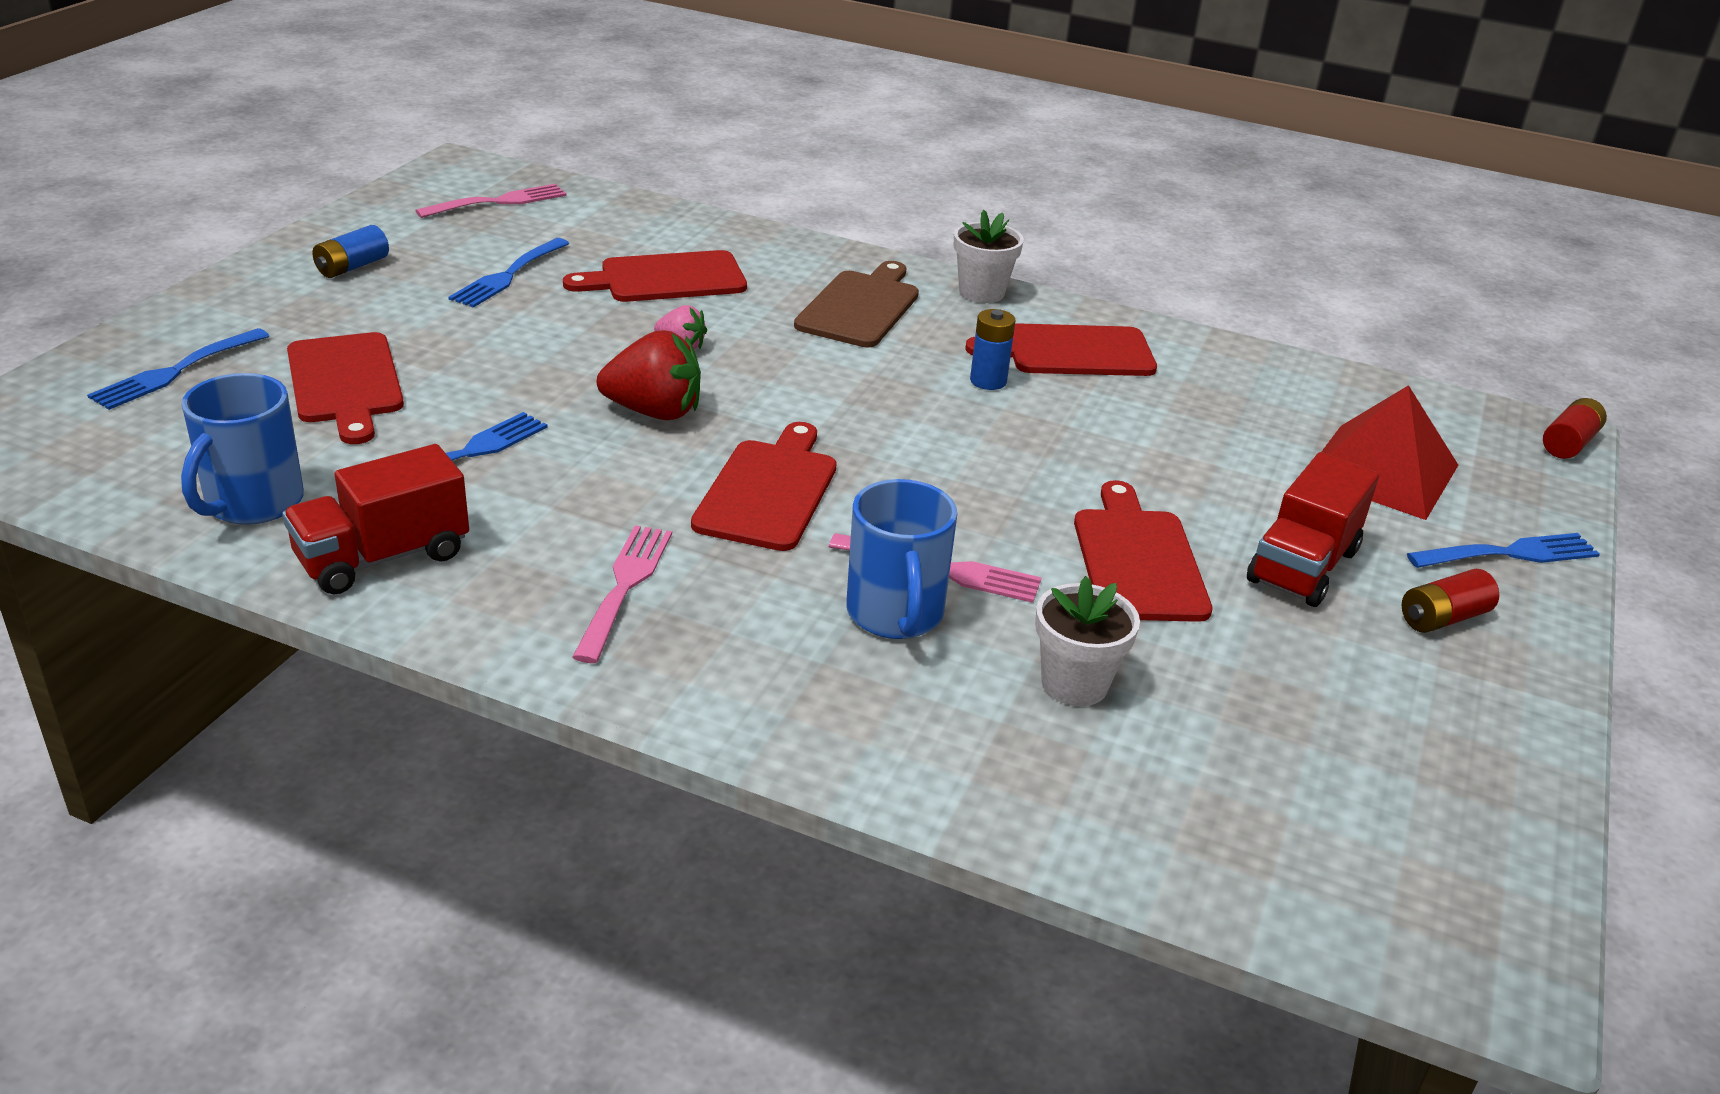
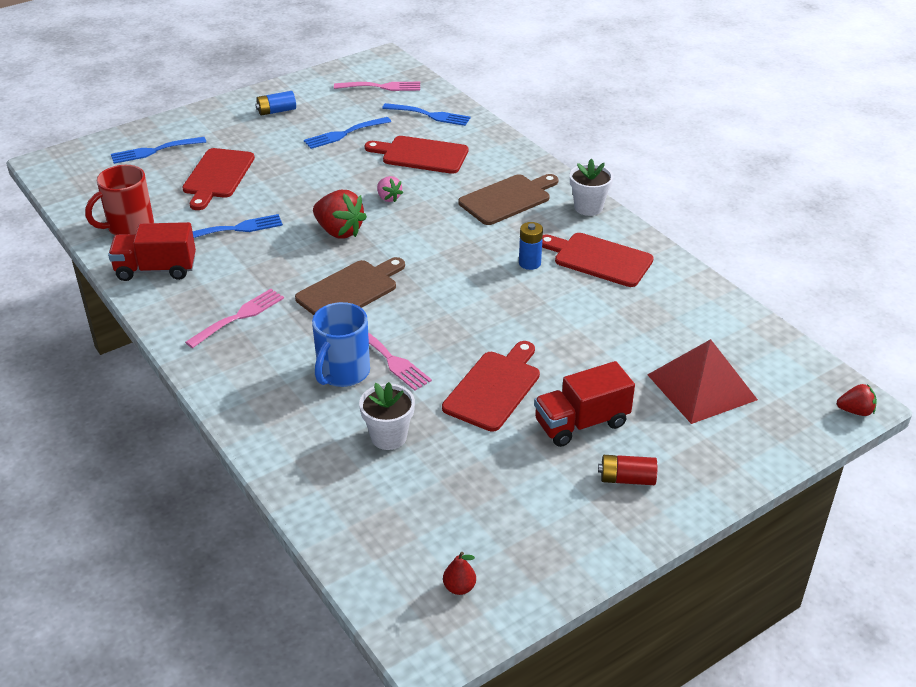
camera: 35 degrees right, 5 degrees up
(252, 503) = (129, 227): blue mug -> red mug
(768, 491) = (350, 290): red cutting board -> brown cutting board
(1431, 864) = (459, 587): none -> red pear
(1509, 554) = (717, 460): blue fork -> blue fork (429, 115)
(1568, 443) = (855, 411): red battery -> red strawberry

